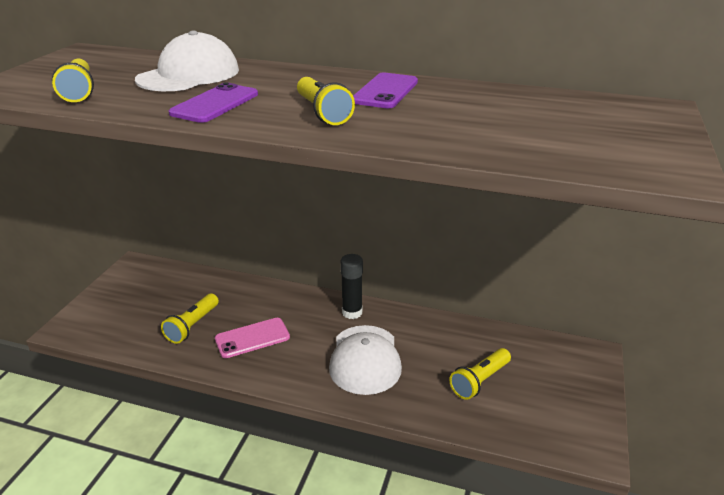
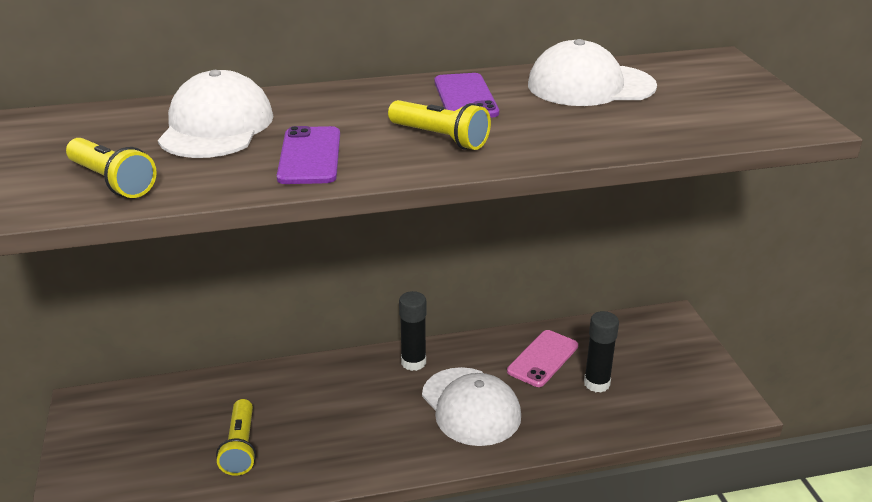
camera: 30 degrees left, 0 degrees up
(252, 338) = (327, 432): pink phone -> pink phone (543, 358)
(480, 381) = (596, 383): yellow flashlight -> black glue stick
(503, 103) = (590, 86): none -> white cap

